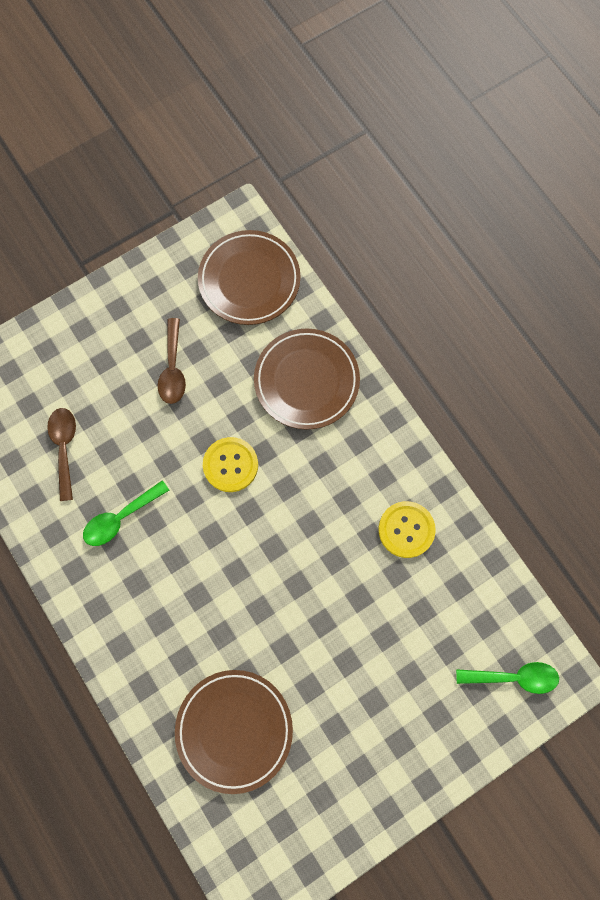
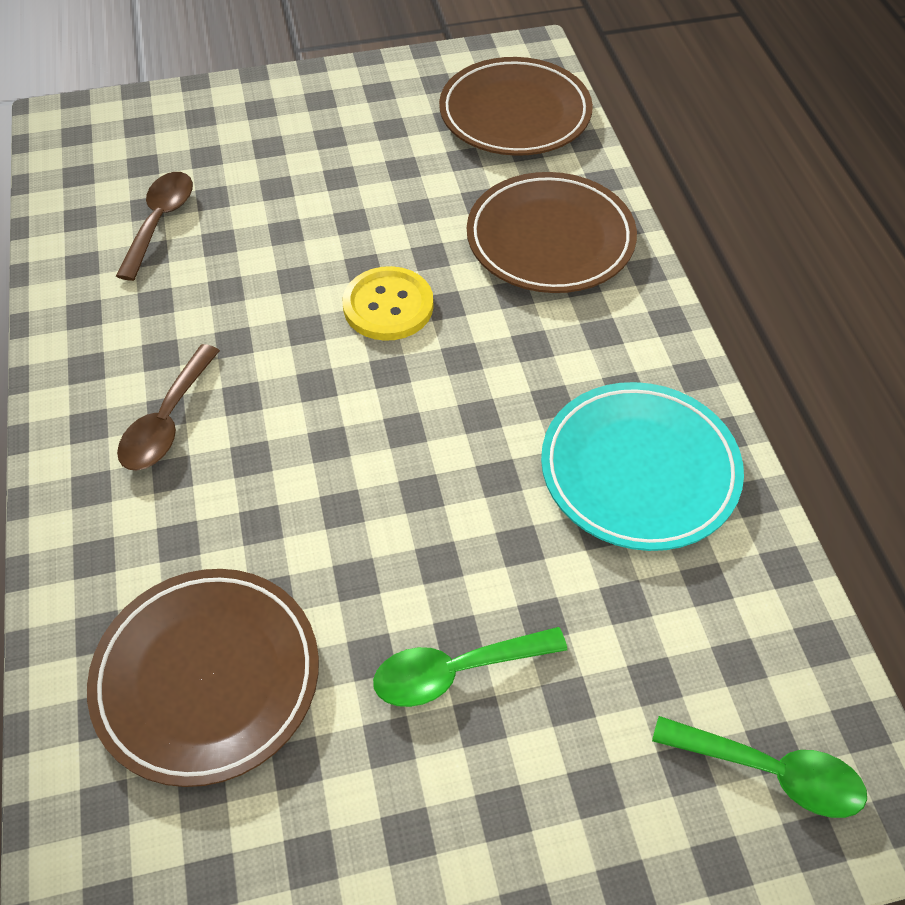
camera: 20 degrees right, 20 degrees down
(120, 518) = (190, 323): green spoon -> green spoon (455, 671)
(173, 369) = (360, 177): brown spoon -> brown spoon (167, 421)
(406, 530) = (639, 470): yellow button -> turquoise plate

